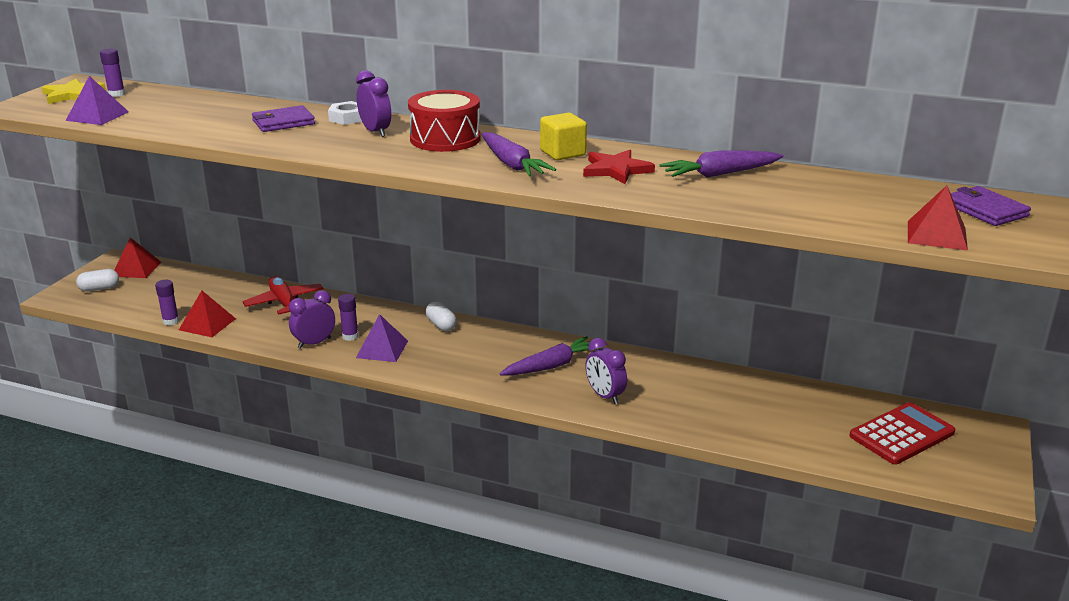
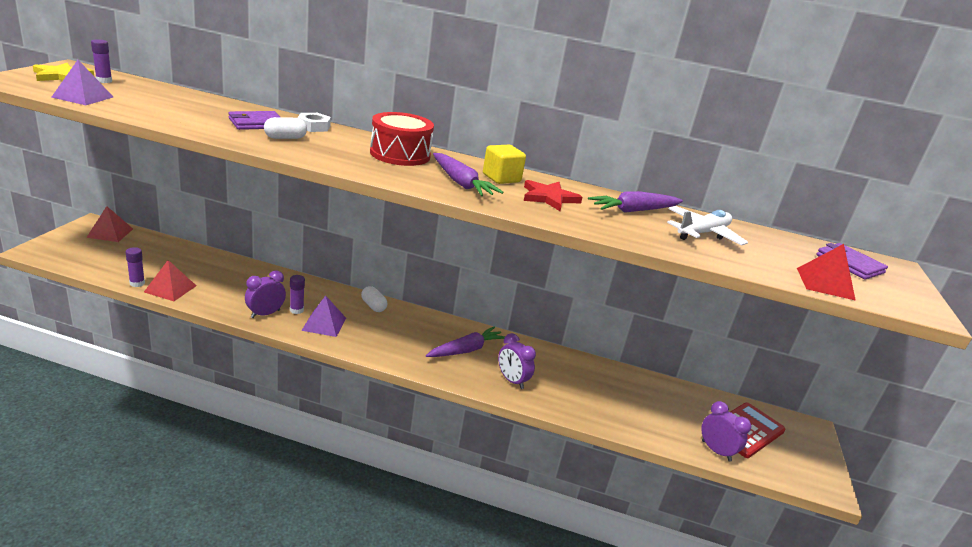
camera: 10 degrees left, 0 degrees up
(99, 288) = (74, 247): white capsule -> white capsule (285, 138)
(284, 303) = (240, 275): red plane -> none
(375, 132) = (339, 141): purple clock -> purple clock (716, 451)
(800, 192) = (702, 233): none -> white plane

